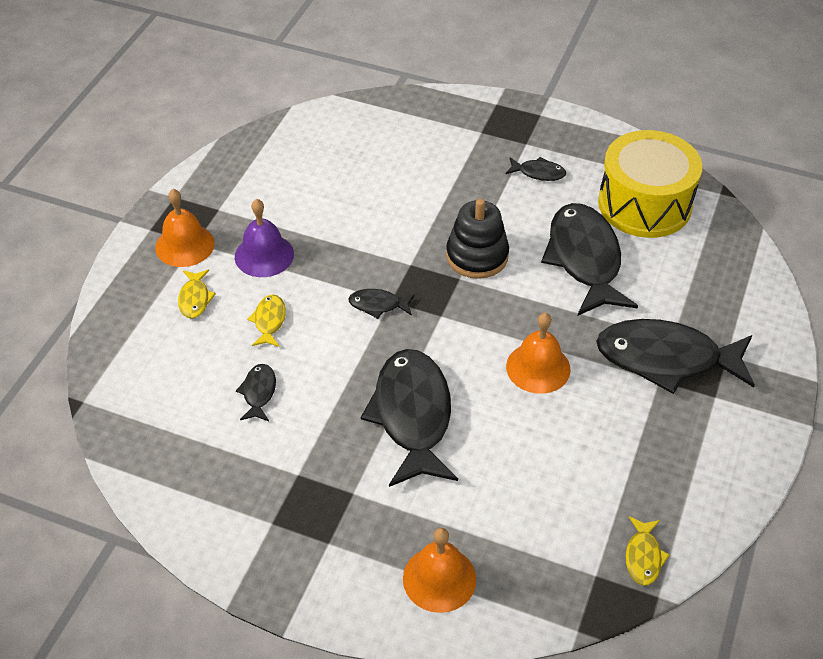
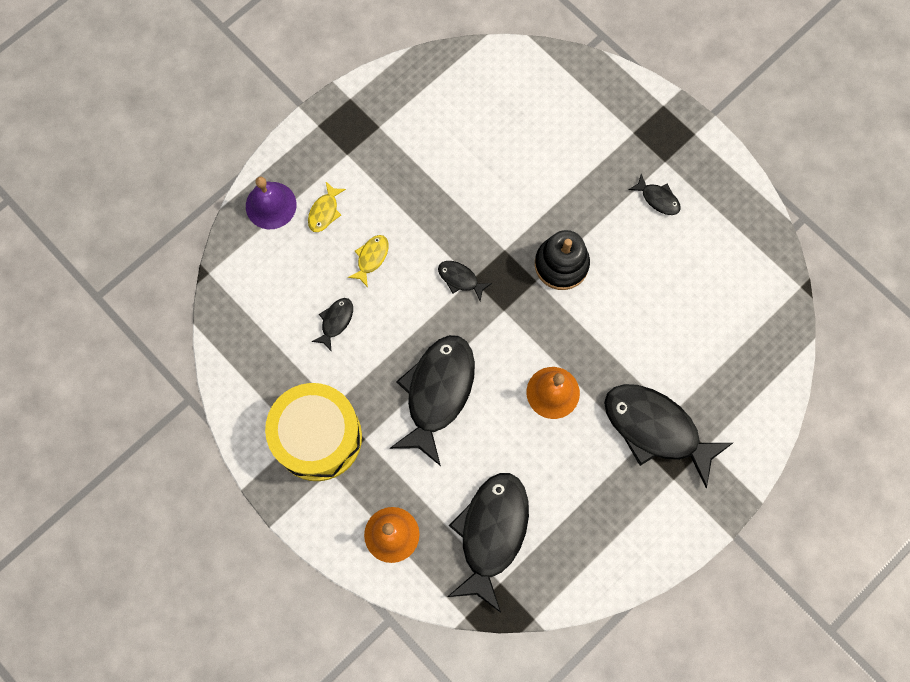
camera: 25 degrees right, 25 degrees up
(185, 245) = (338, 154): orange bell -> none
(264, 255) = (395, 190): purple bell -> purple bell (271, 205)
(584, 259) = (646, 306): black fish -> black fish (491, 533)
(643, 557) = (541, 584): yellow fish -> none
(644, 204) = (728, 271): yellow drum -> yellow drum (318, 437)

